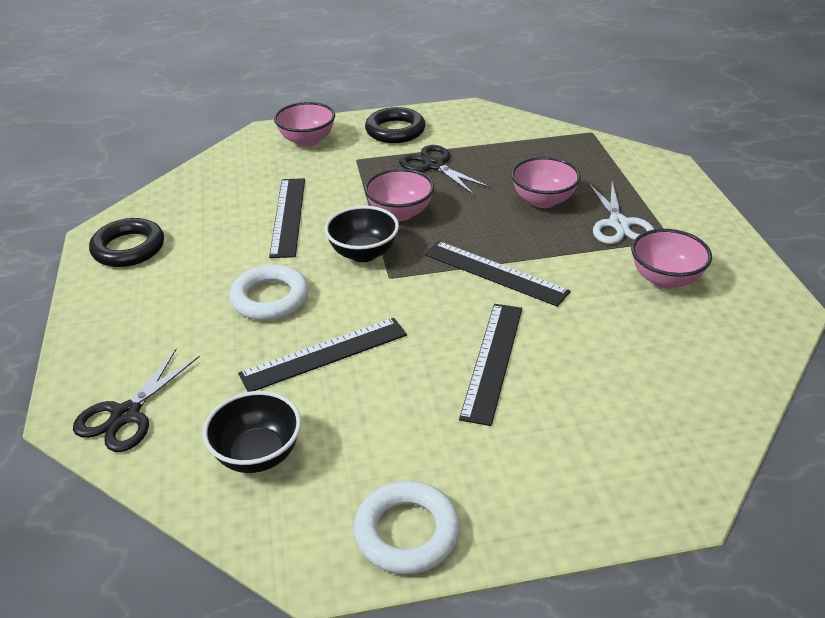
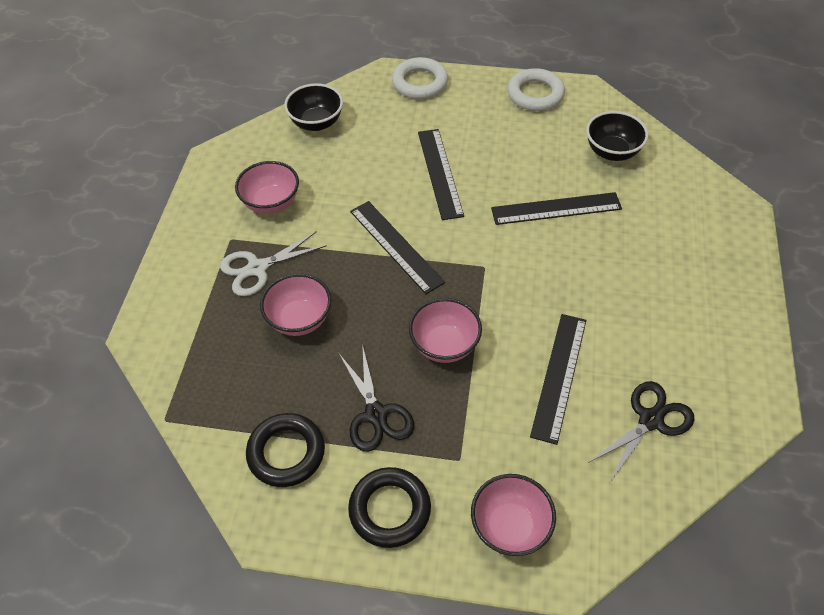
camera: 160 degrees left, 15 degrees up
(126, 415) = (701, 199): black scissors -> black scissors (650, 420)
(128, 248) = (727, 377): black ring -> black ring (286, 453)
(270, 298) = (590, 272): white ring -> white ring (420, 83)
(363, 253) = (497, 301): black bowl -> black bowl (316, 123)
(492, 361) = (440, 173): black ruler -> black ruler turned 45 degrees counterclockwise
(618, 224) = (257, 268): white scissors -> white scissors turned 135 degrees counterclockwise

